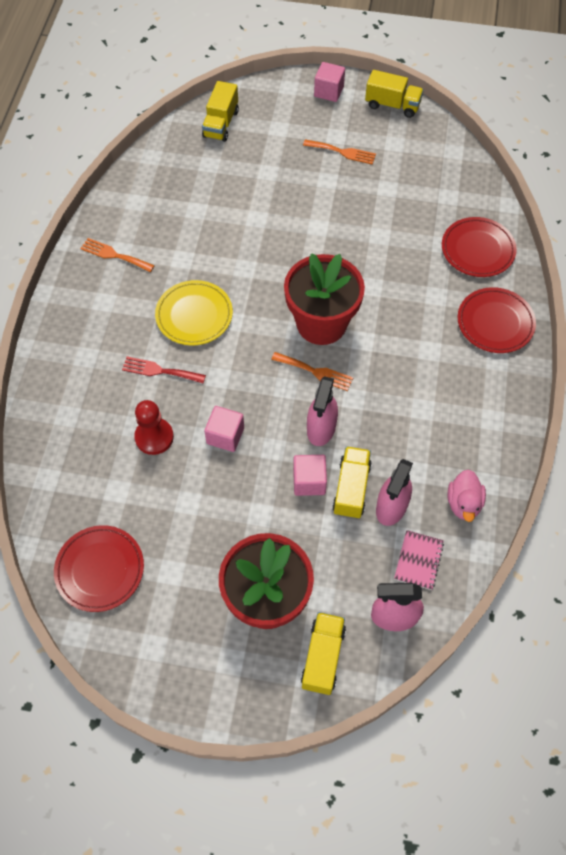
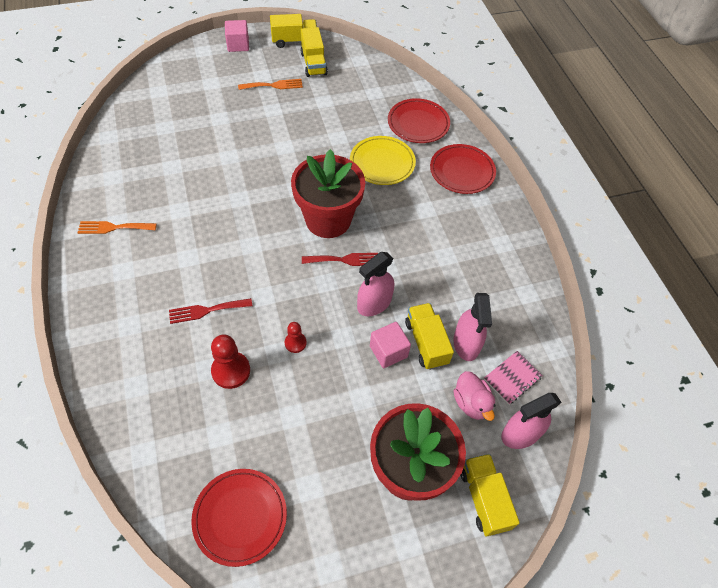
camera: 30 degrees left, 5 degrees down
(194, 315) = (214, 252): yellow plate -> yellow plate (382, 163)
(221, 124) = (159, 93): yellow truck -> yellow truck (313, 64)
(225, 435) = (295, 343): pink cube -> red pawn
(315, 372) = (344, 260): orange fork -> red fork
(321, 428) = (374, 303): pink spray bottle -> pink spray bottle turned 60 degrees clockwise
(418, 560) = (512, 378): pink notebook -> pink notebook turned 60 degrees clockwise
(463, 503) = (519, 316): pink duck -> pink duck (471, 403)

